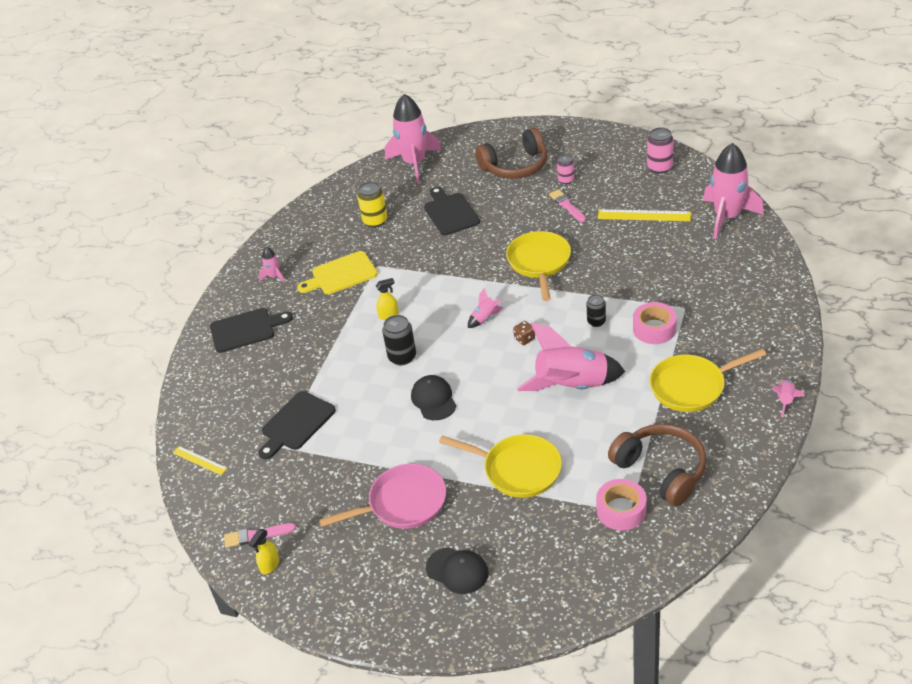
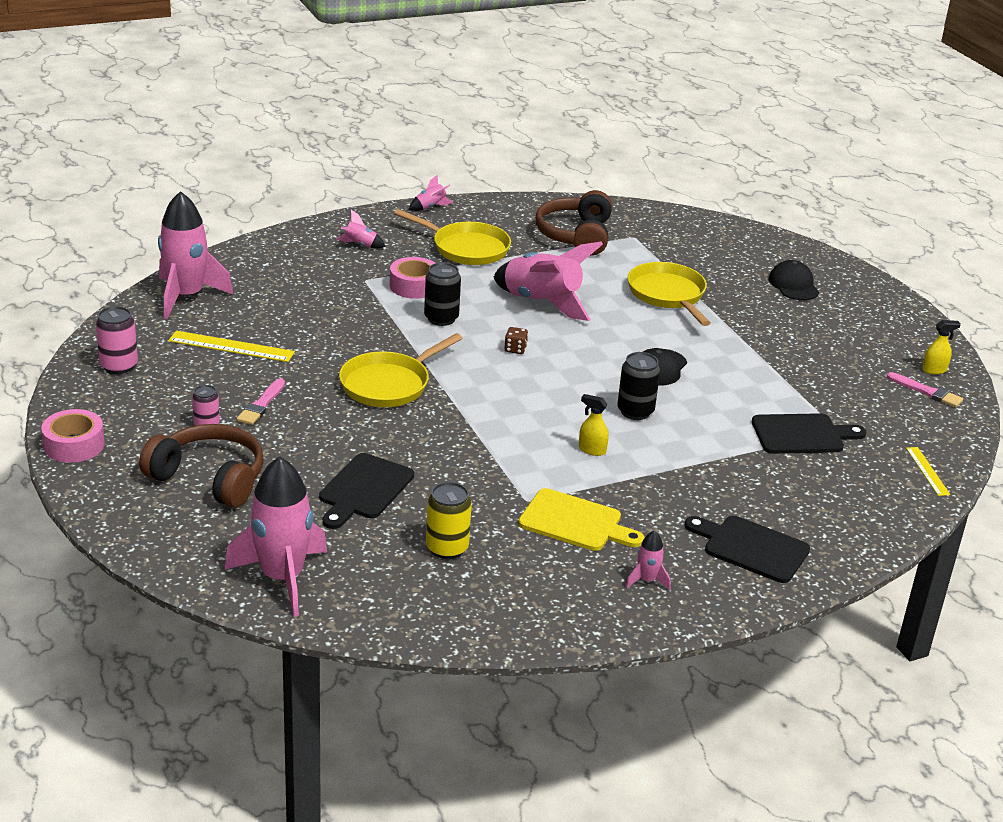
camera: 140 degrees left, 10 degrees down
(402, 503) = (782, 334): pink pan -> none
(485, 318) = (516, 384): pink rocket -> pink rocket (360, 245)
(596, 321) = (441, 318): black can -> black can, size x1.54
(621, 510) = (637, 240): pink tape -> pink tape (74, 445)
(644, 215) = (231, 346): yellow ruler -> yellow ruler turned 45 degrees counterclockwise

